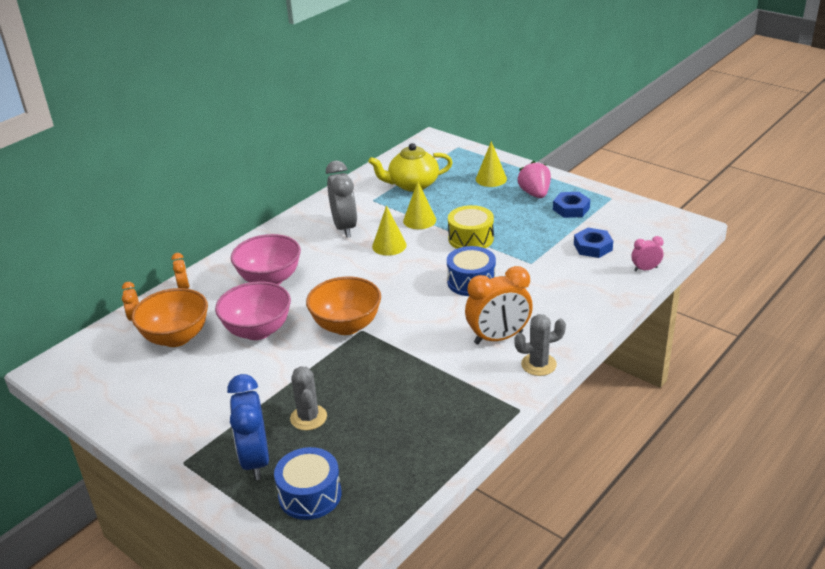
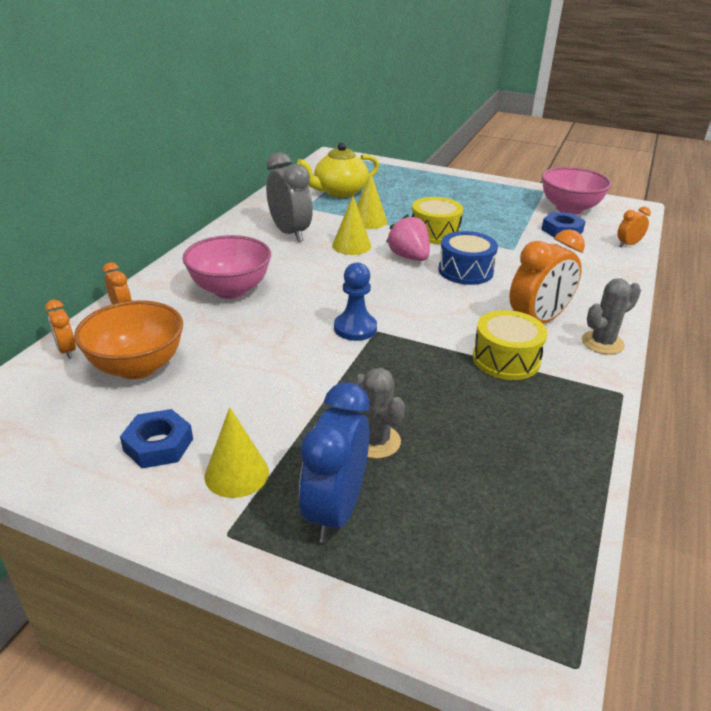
camera: 20 degrees left, 0 degrees up
(255, 460) = (335, 511): blue clock -> blue clock turned 45 degrees clockwise
(258, 331) = (246, 346): pink bowl -> pink bowl (569, 209)
(310, 495) = (443, 547): blue drum -> none
(346, 326) = (355, 328): orange bowl -> blue pawn
(447, 368) = (506, 359): none -> yellow drum
(491, 179) = (416, 183): yellow cone -> yellow cone (236, 473)
(535, 194) = (469, 192): pink strawberry -> pink strawberry (409, 257)
(571, 209) = (514, 201): blue nut -> blue nut (158, 445)
(645, 269) = (628, 244): pink clock -> orange clock

